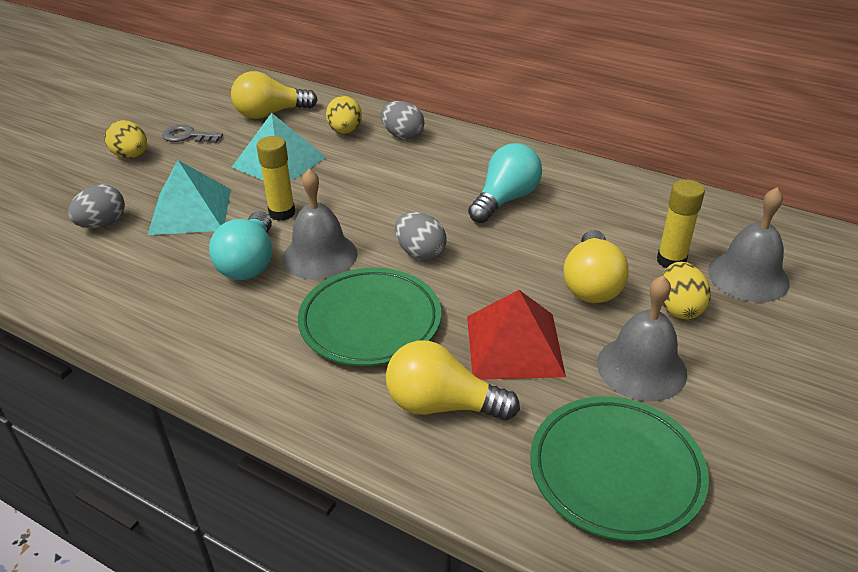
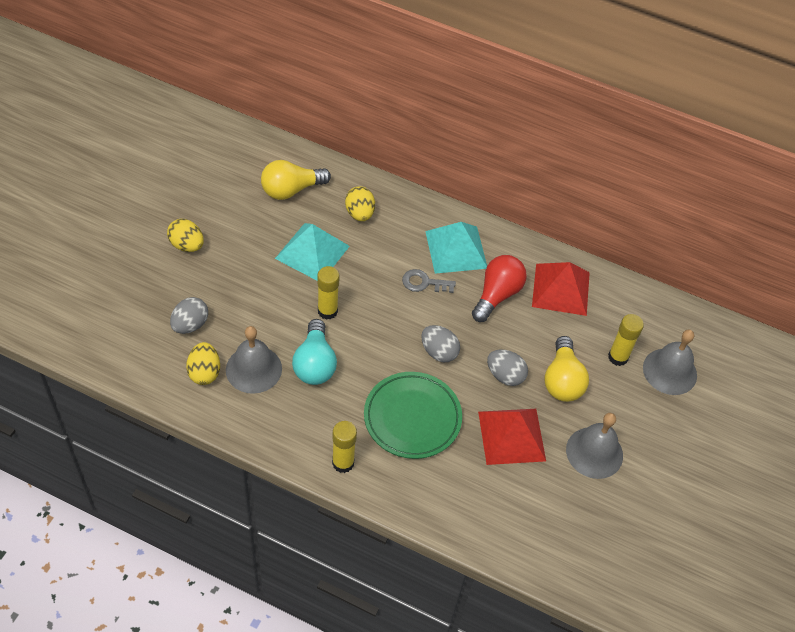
camera: 10 degrees left, 15 degrees up
(187, 136) = (227, 219): grey key -> grey key (424, 283)
(190, 211) = (255, 310): turquoise pyramid -> turquoise pyramid (456, 249)
(256, 372) = (343, 463): none -> yellow glue stick
(320, 255) = (365, 355): grey bell -> grey bell (253, 369)
(402, 135) = (408, 219): grey egg -> grey egg (505, 375)
(442, 405) = (469, 485): yellow light bulb -> none
(505, 199) = (497, 295): turquoise light bulb -> red light bulb
(590, 195) = (560, 289): none -> red pyramid
(616, 471) = (577, 530): green plate -> none
(679, 308) = (621, 401): yellow egg -> yellow egg (204, 372)

